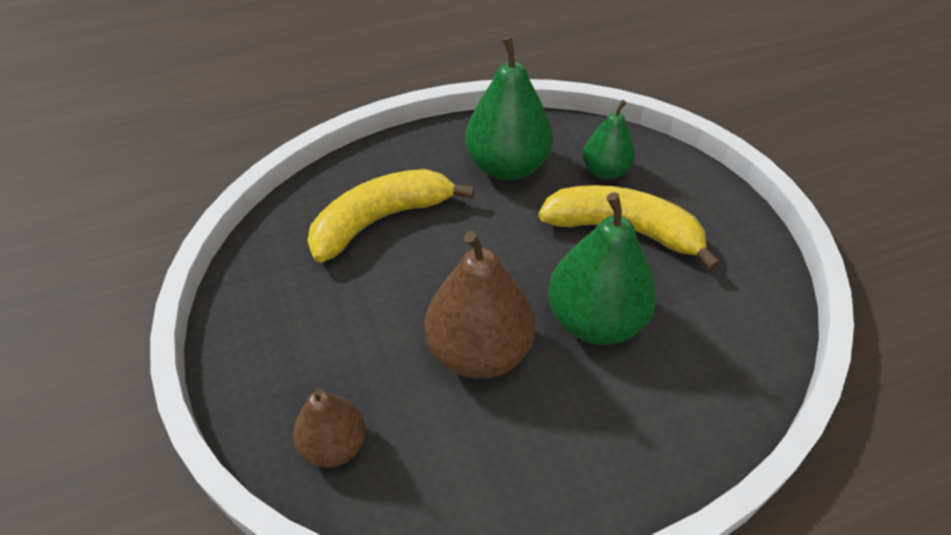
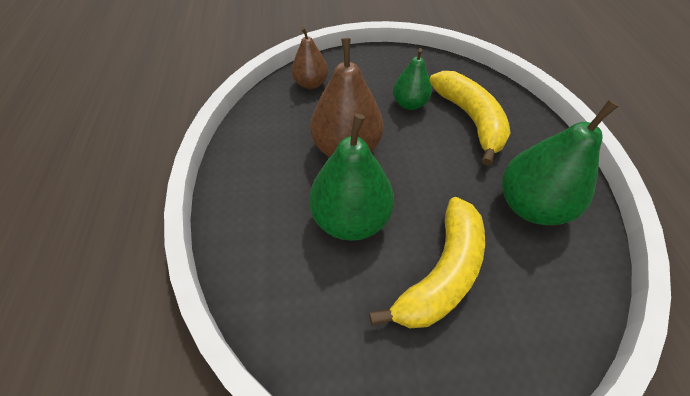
camera: 105 degrees right, 5 degrees up
(605, 171) = (525, 286): green pear -> green pear (409, 104)

